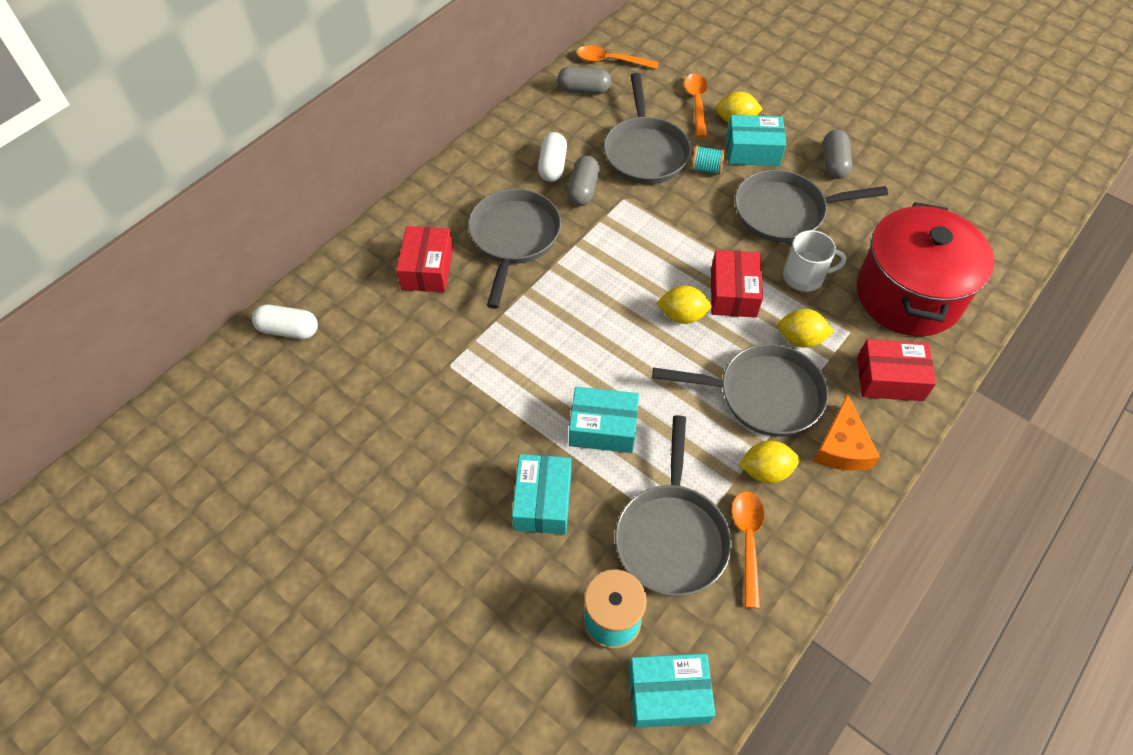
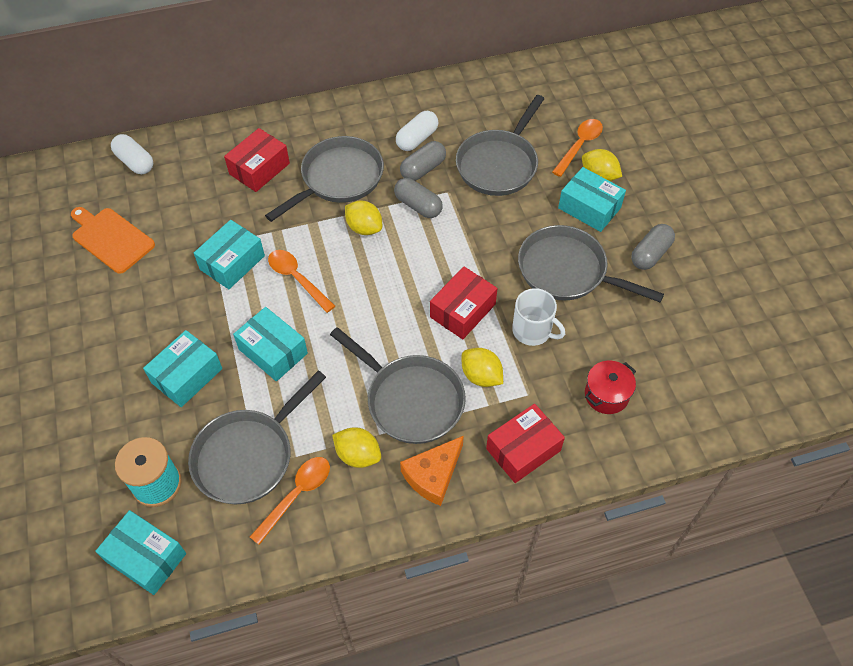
camera: 35 degrees right, 0 degrees up
(335, 418) = (111, 239): none -> orange cutting board
(485, 370) = (232, 262): none -> turquoise box
(584, 90) = (497, 91): grey capsule -> grey capsule (418, 206)
(611, 61) = (541, 77): orange spoon -> orange spoon (297, 279)
(682, 315) = (407, 305): yellow lemon -> yellow lemon (364, 228)
(706, 169) = (535, 202): turquoise spool -> none
(890, 379) = (523, 450): red box -> red box turned 75 degrees counterclockwise
(908, 295) = (606, 395): red pot -> red pot, size x0.42

